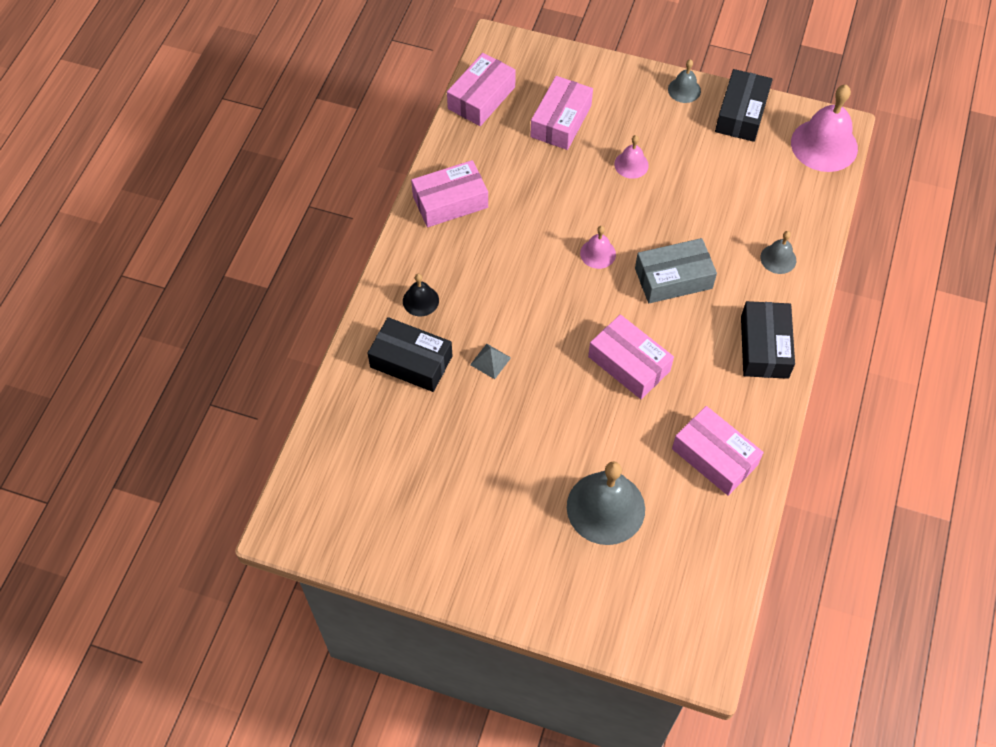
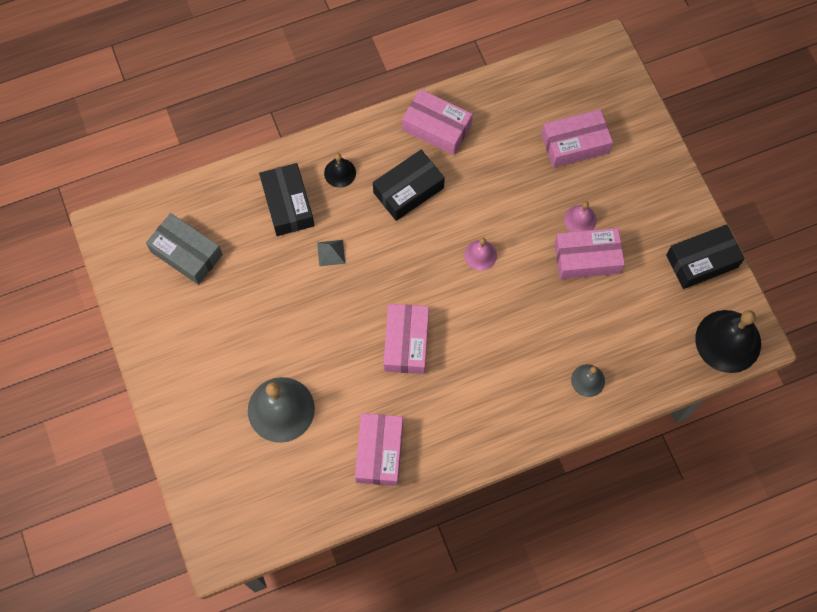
camera: 50 degrees right, 10 degrees up
(481, 98) = (545, 76): pink box -> pink box (587, 258)
(673, 278) = (504, 320): grey box -> grey box (186, 253)
(684, 90) = (686, 205): grey bell -> none
(764, 347) = (500, 423): black box -> black box (408, 190)
(824, 145) = (728, 341): pink bell -> black bell

